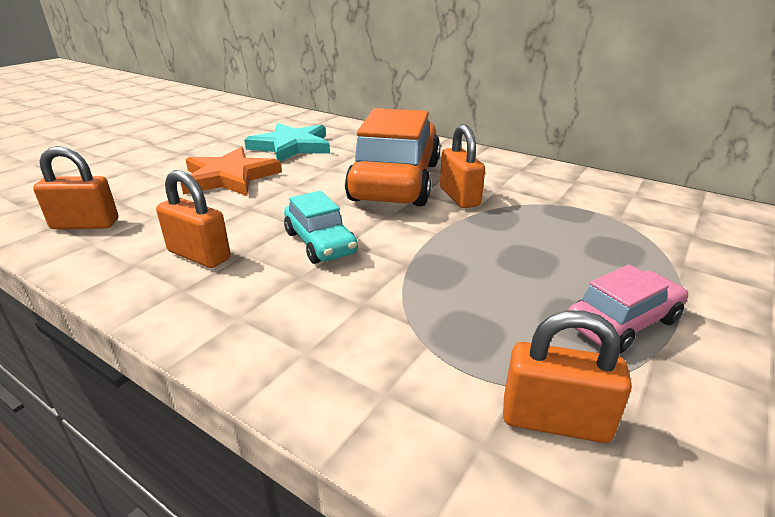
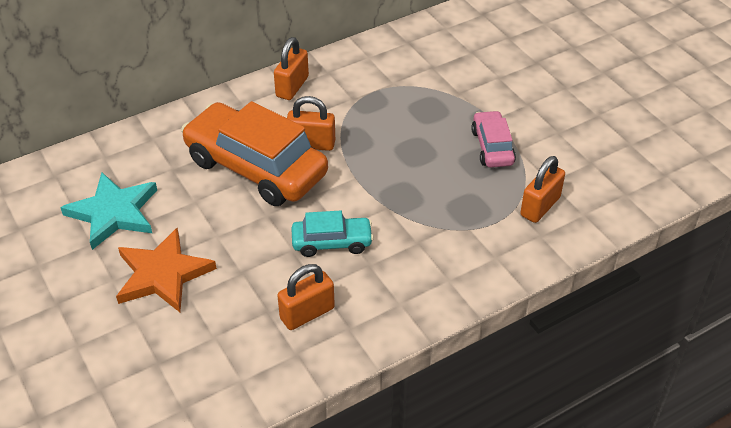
camera: 65 degrees left, 15 degrees up
(85, 224) = (200, 385): orange padlock -> orange padlock (292, 87)

